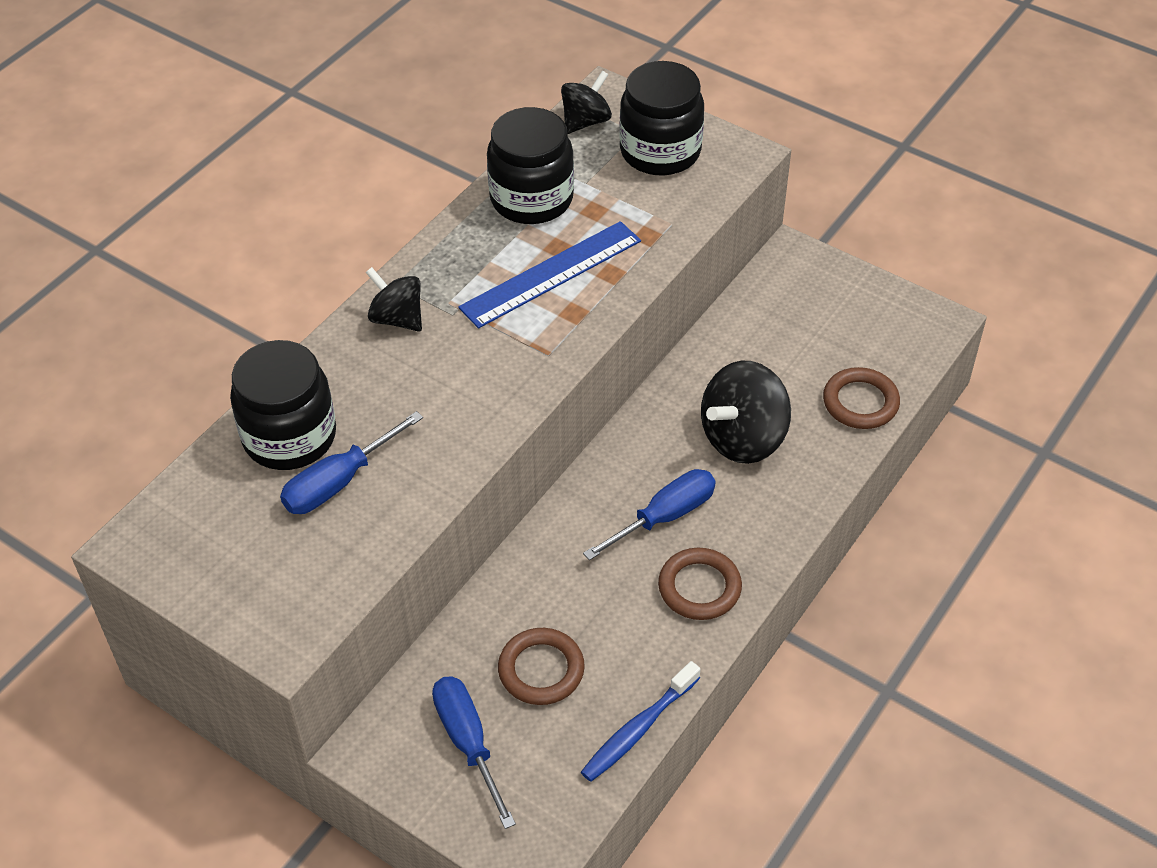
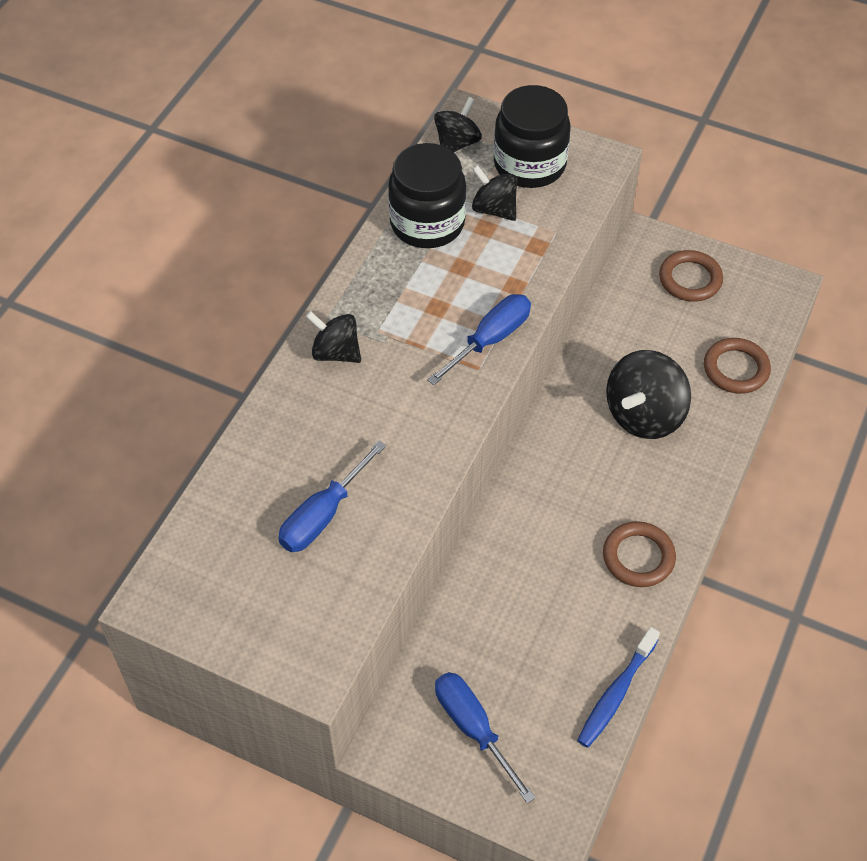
camera: 10 degrees left, 5 degrees up
(289, 437) = (268, 478): black jar -> none
(541, 670) = (520, 652): brown ring -> brown ring (690, 279)
(551, 274) = (462, 293): blue ruler -> none
(609, 192) = (494, 209): none -> black spinning top
(664, 517) = (593, 497): blue screwdriver -> blue screwdriver (490, 340)

